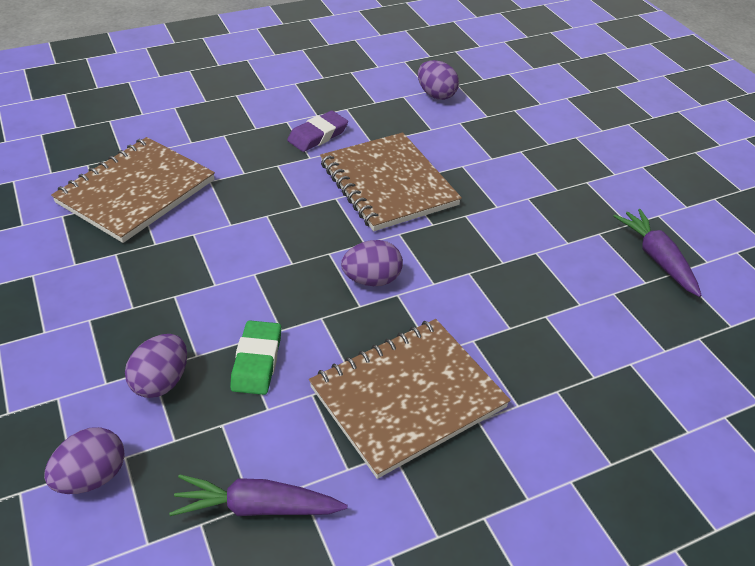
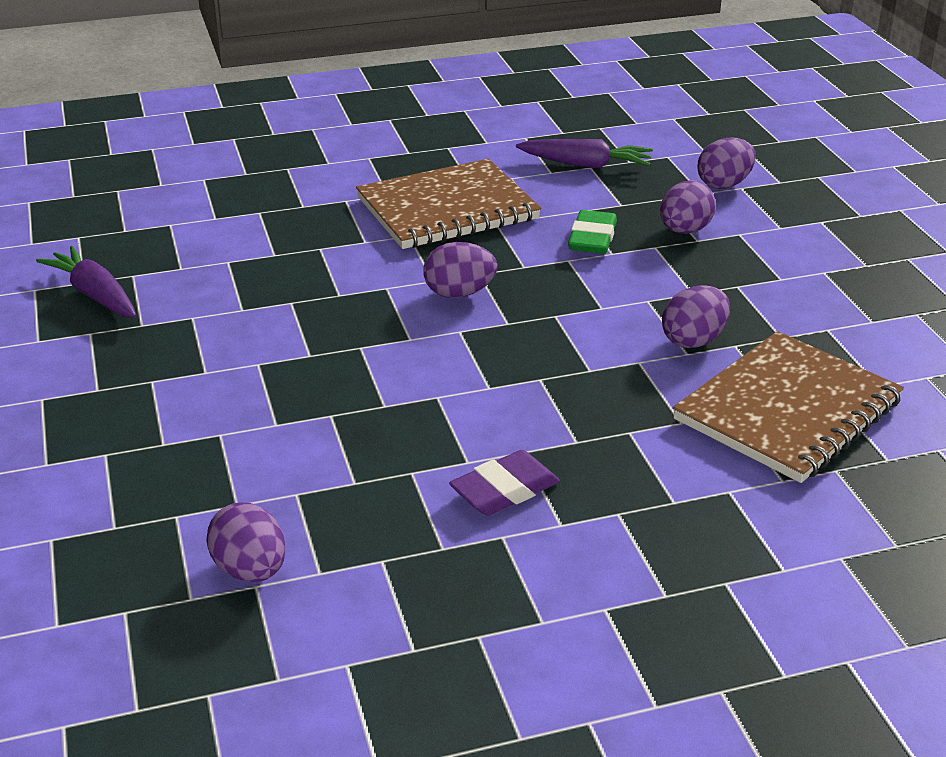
camera: 170 degrees left, 10 degrees down
(185, 245) = (693, 340): none -> purple egg
(388, 184) = (405, 401): brown notebook -> none
(656, 258) = (94, 294): purple carrot -> purple carrot turned 150 degrees clockwise

